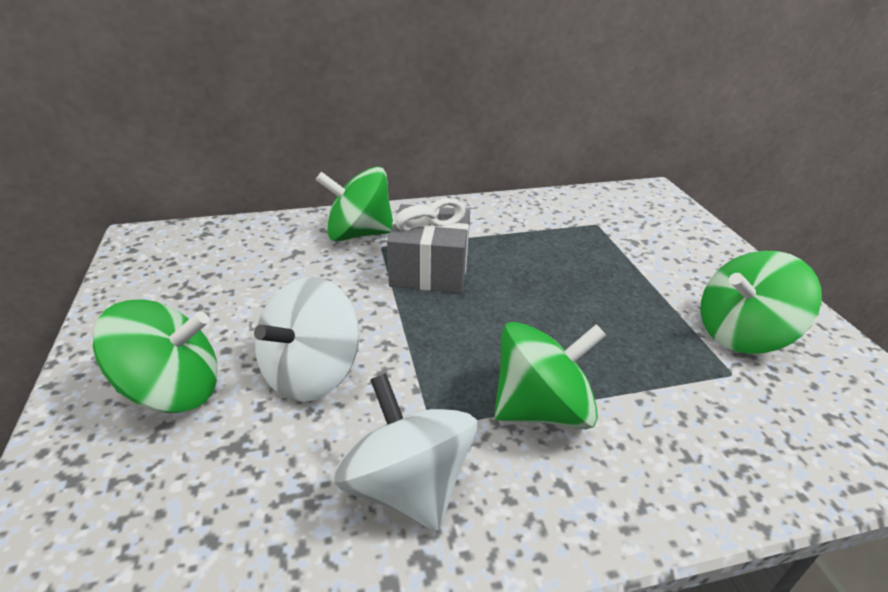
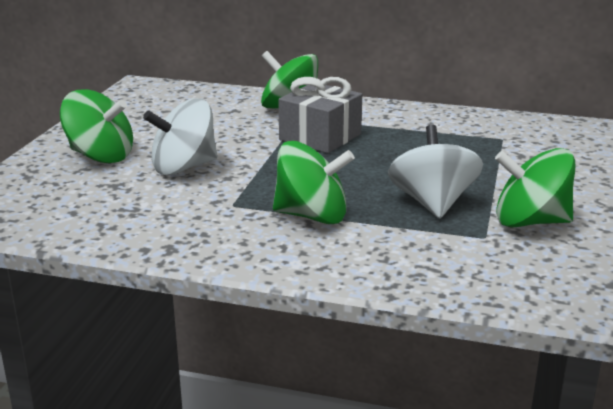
camera: 30 degrees right, 10 degrees down
(407, 486) = (190, 222): white spinning top -> white spinning top (432, 203)

